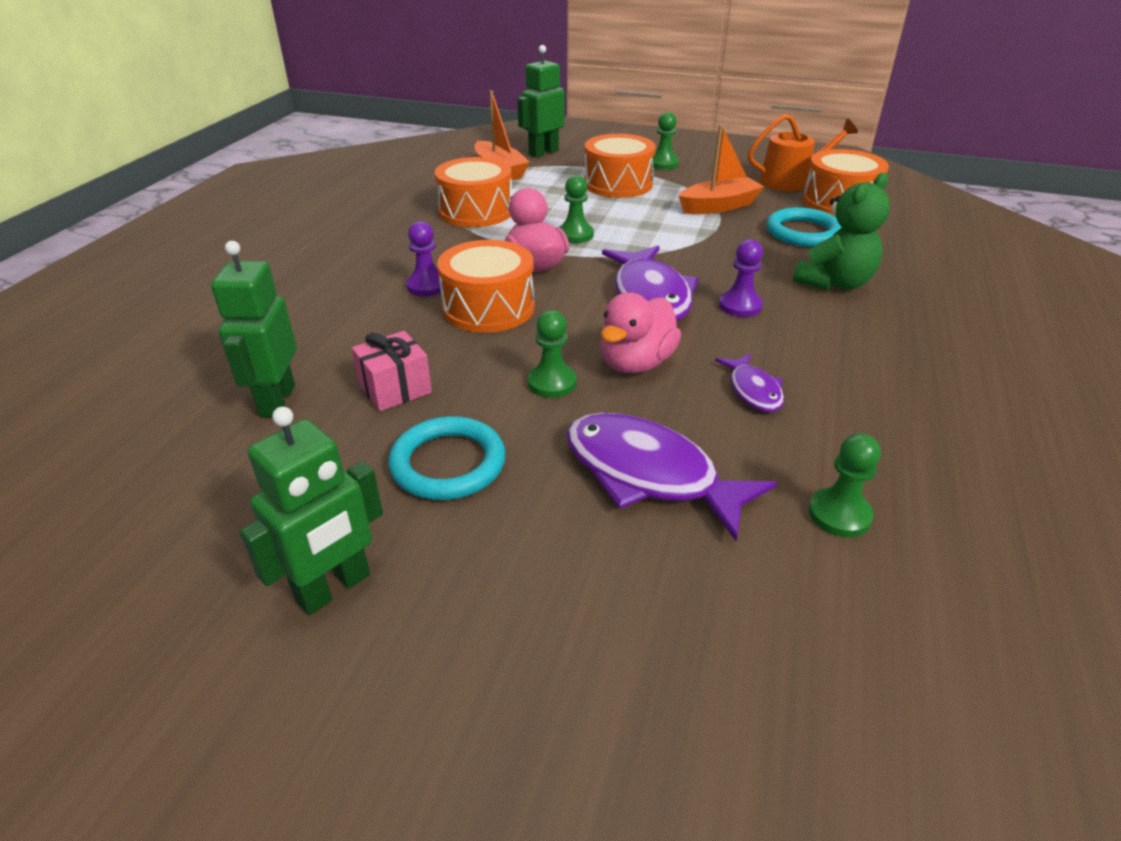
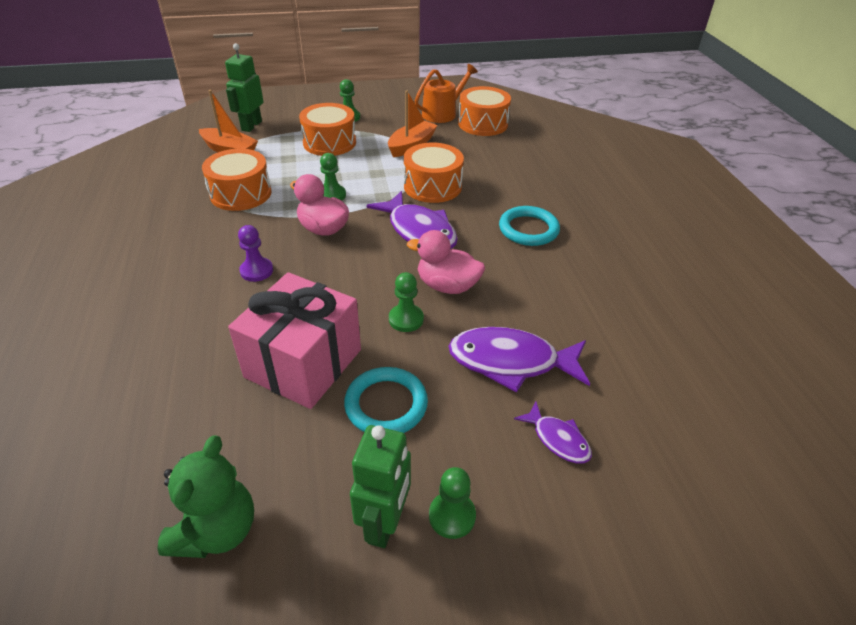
camera: 30 degrees left, 5 degrees up
(277, 401) = (221, 406): green robot -> none
(395, 389) = (303, 363): pink gift -> pink gift, size x2.04
(488, 308) = (317, 275): orange drum -> orange drum (432, 186)
(636, 363) = (447, 286): pink duck -> pink duck turned 105 degrees clockwise
(740, 306) = (478, 222): purple pawn -> none
(753, 390) = (527, 281): purple fish -> purple fish (557, 439)
(803, 232) = (477, 154): turquoise ring -> turquoise ring (528, 229)
(834, 283) = (520, 188): green teddy bear -> green teddy bear (217, 530)
(839, 514) = (622, 346): green pawn -> green pawn (452, 516)

